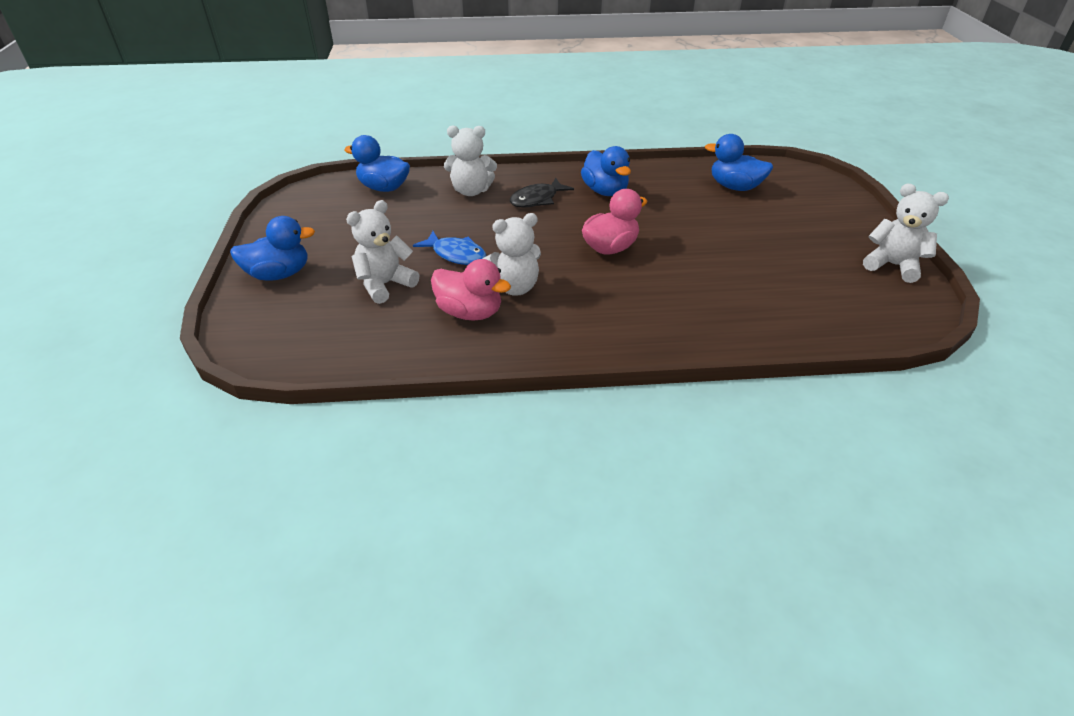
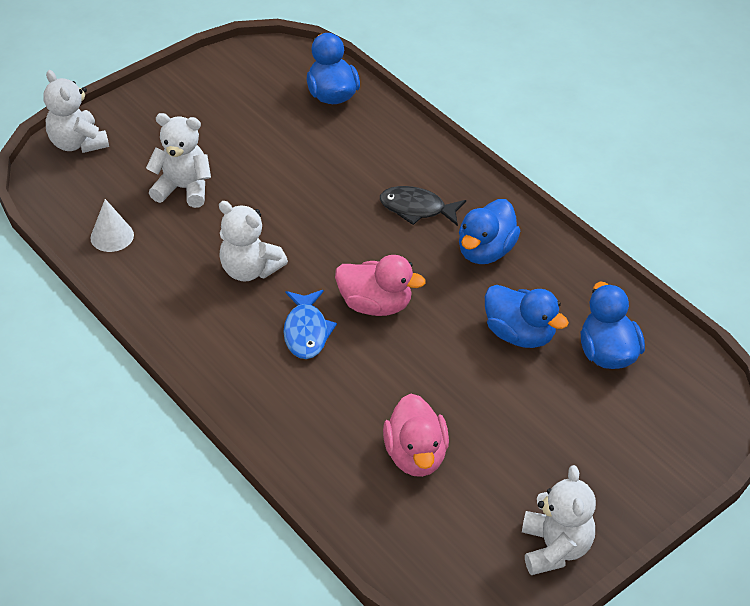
camera: 55 degrees right, 5 degrees up
(279, 274) = (143, 120): blue duck -> blue duck (520, 334)
(388, 342) = (112, 236): none -> white cone
(456, 254) = (267, 206): blue fish -> blue fish (306, 331)
(470, 312) = (190, 261): pink duck -> pink duck (416, 455)
(471, 191) = (386, 154): white teddy bear -> white teddy bear (78, 143)

